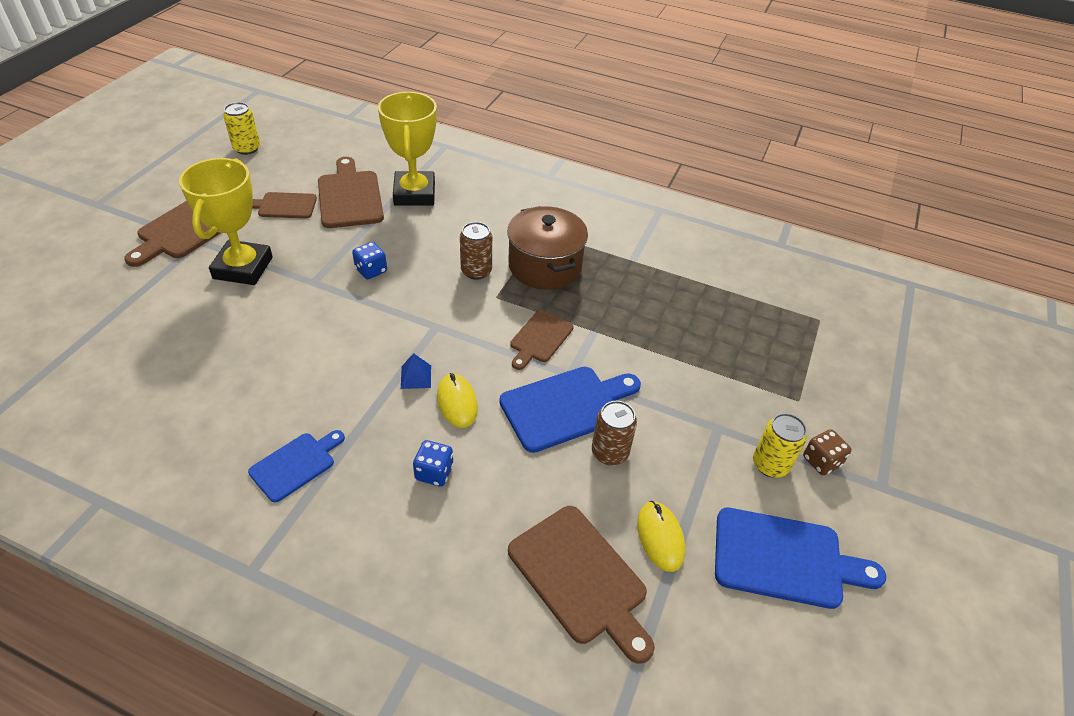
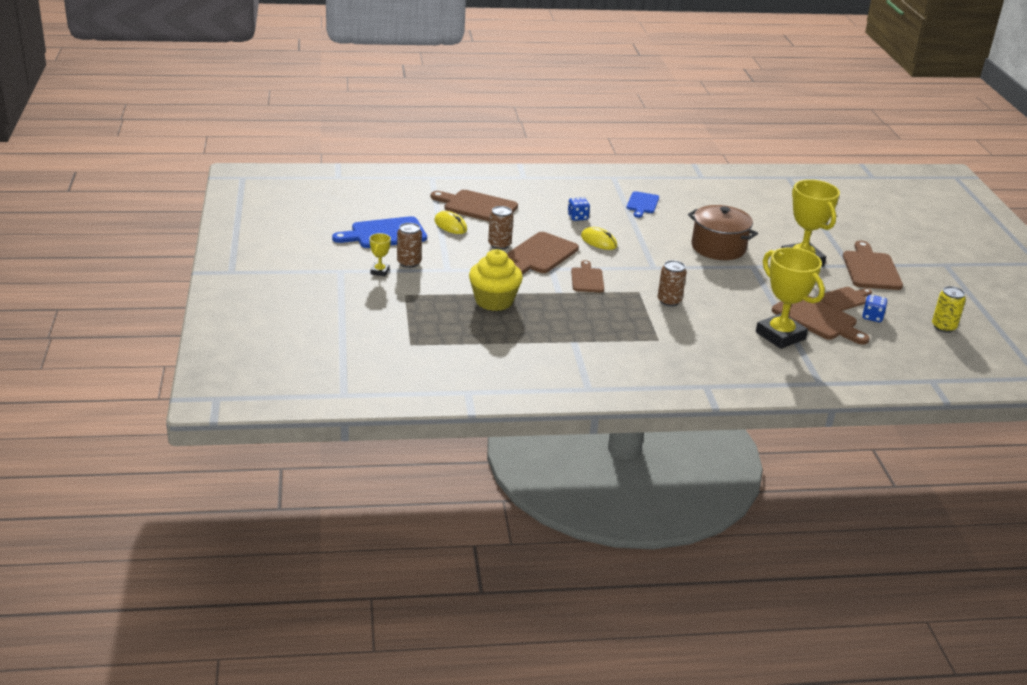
camera: 150 degrees right, 15 degrees down
(371, 270) = (731, 281): blue dice -> blue dice (872, 317)
(416, 377) = (633, 244): blue pyramid -> none
(545, 266) = (630, 318): brown pot -> brown pot (718, 247)
(566, 407) = (540, 255): blue cutting board -> brown cutting board
(686, 346) = (494, 301): none -> yellow cupcake
(770, 464) = (409, 263): yellow can -> brown can
(821, 461) = (380, 271): brown dice -> yellow trophy

